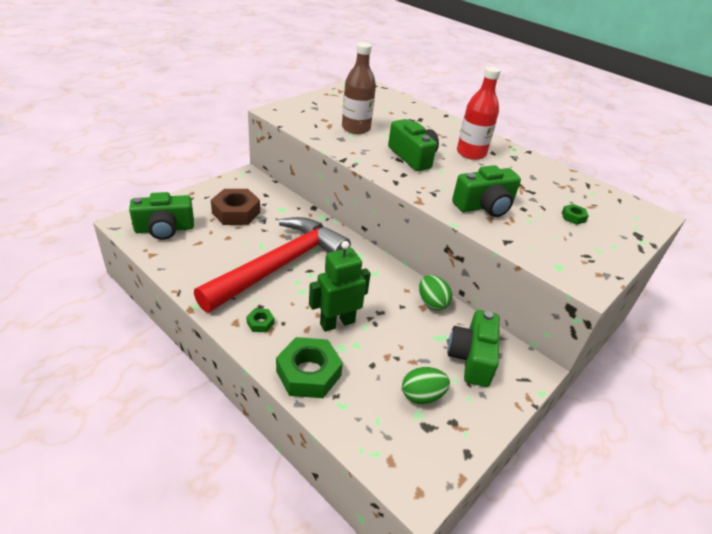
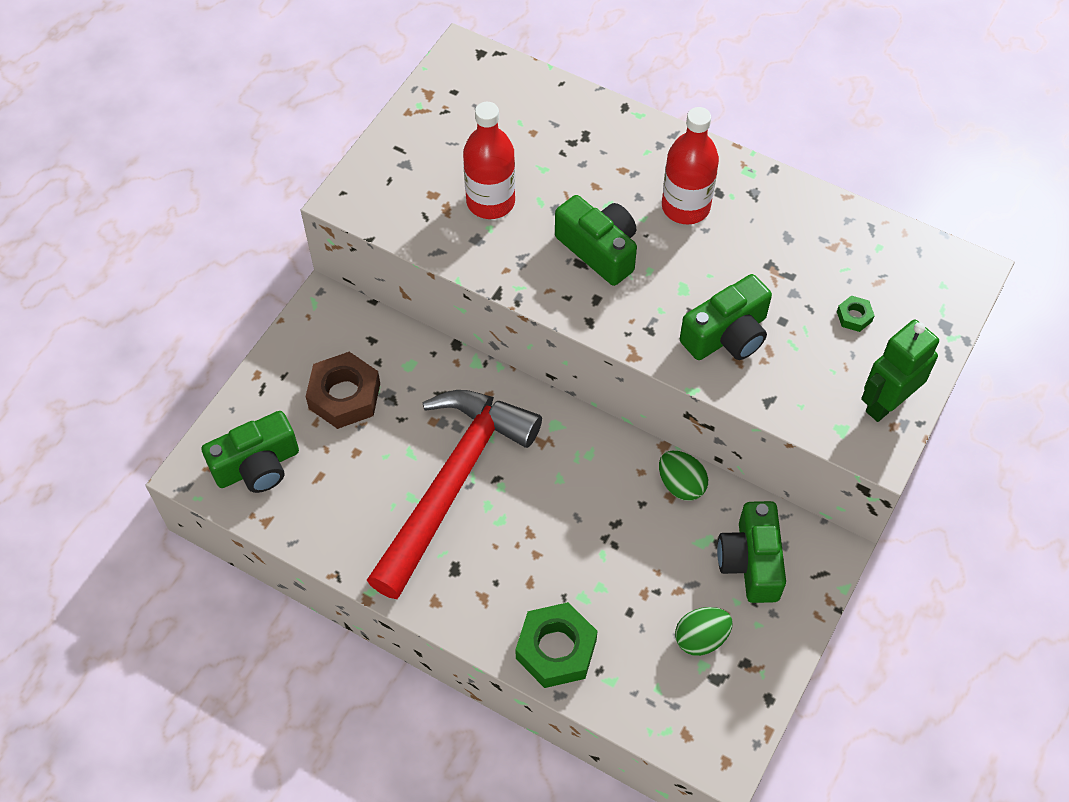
camera: 10 degrees left, 20 degrees up
(260, 323) = (467, 592): green nut -> none
(337, 323) = (565, 560): green robot -> green robot (886, 403)
(356, 128) = (490, 202): brown bottle -> red bottle

